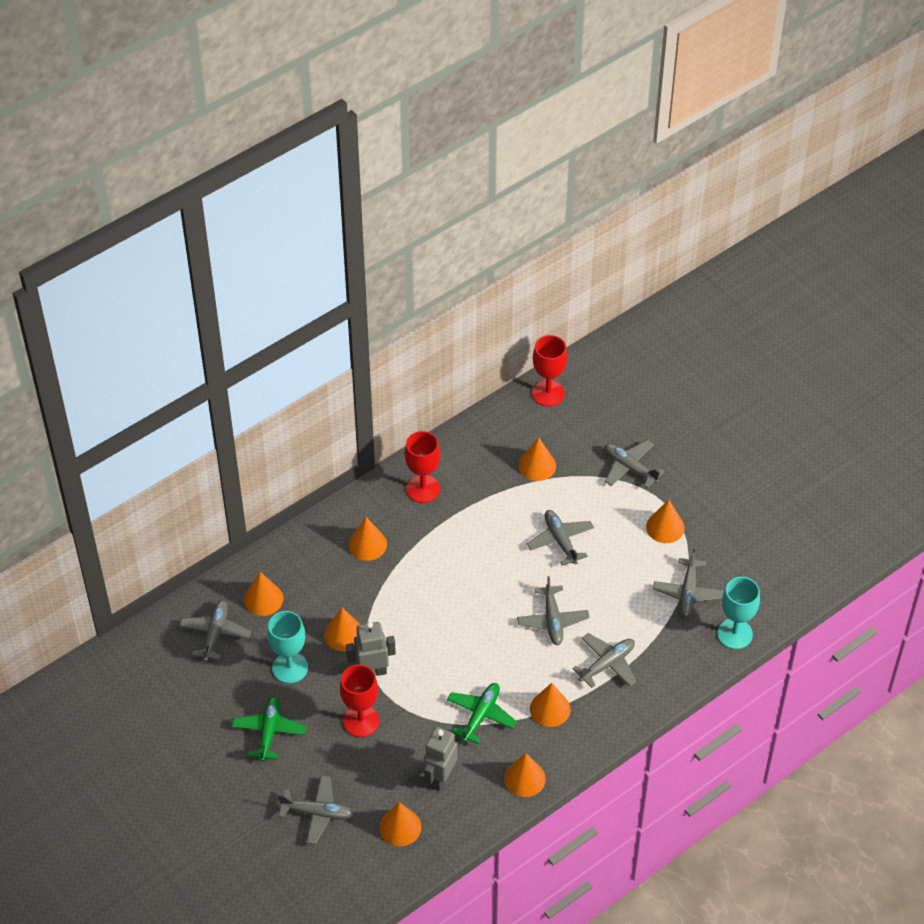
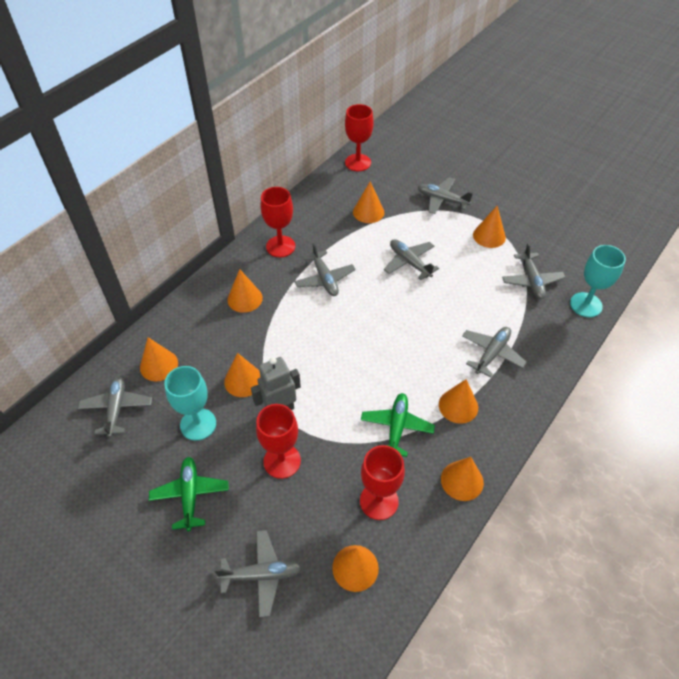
camera: 15 degrees left, 0 degrees up
(440, 778) = (379, 501): grey robot -> red goblet
(552, 620) = (428, 327): grey plane -> grey plane (324, 279)

